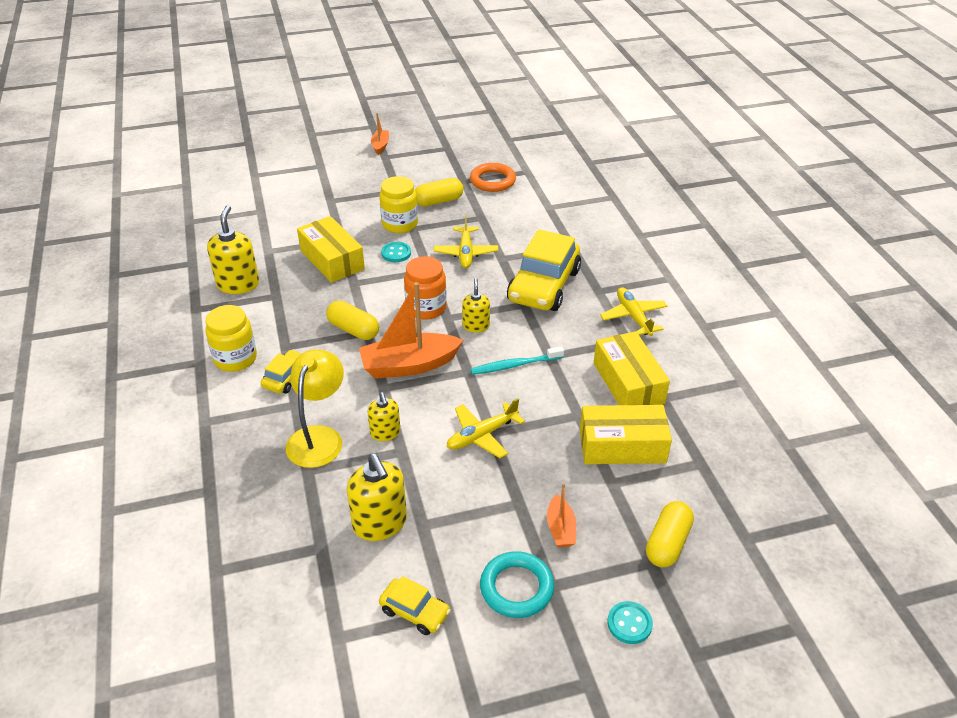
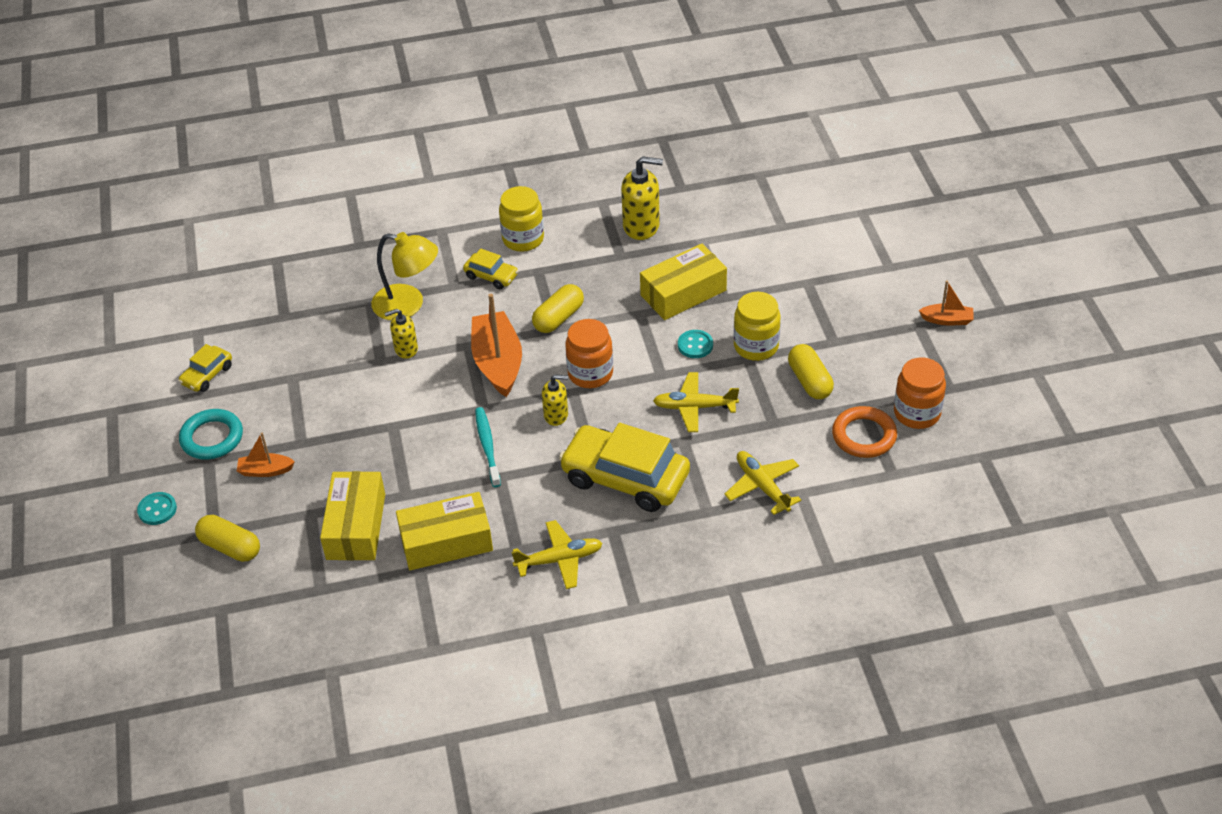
camera: 95 degrees right, 5 degrees up
(380, 523) = (300, 350): yellow soap dispenser -> none
(471, 160) = (917, 413): none -> orange jar
(481, 435) = (390, 418): yellow plane -> yellow plane (762, 486)

